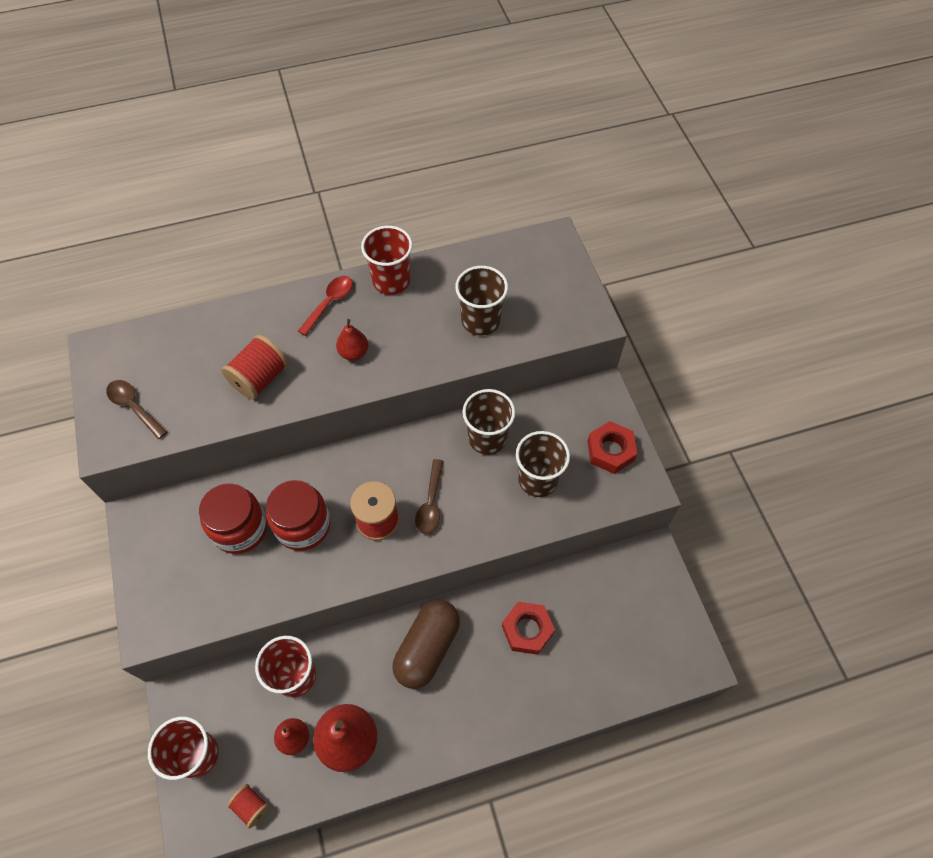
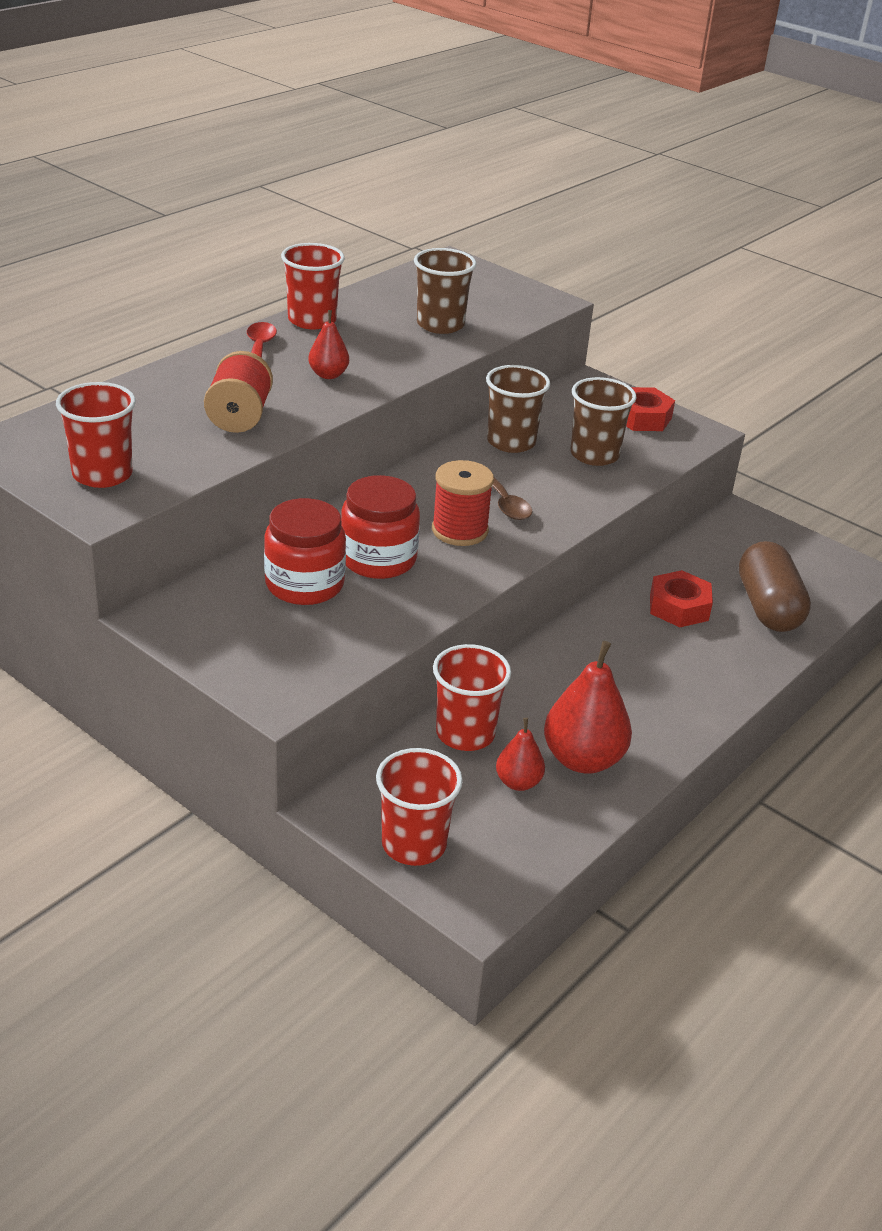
camera: 35 degrees left, 25 degrees down
(134, 407) = (102, 474): brown spoon -> red cup
(251, 806) = (527, 858): red spool -> none
(427, 648) = (591, 657): brown capsule -> brown capsule (768, 607)

